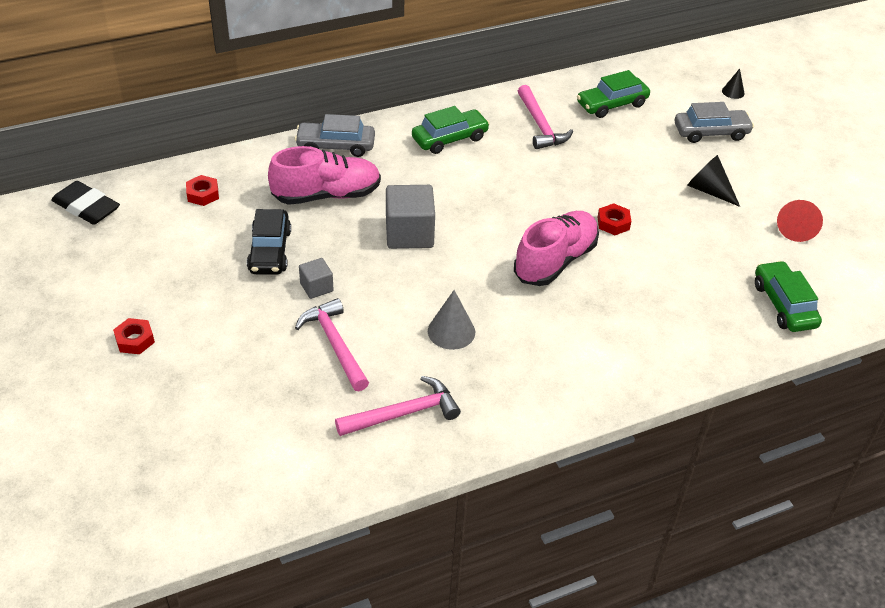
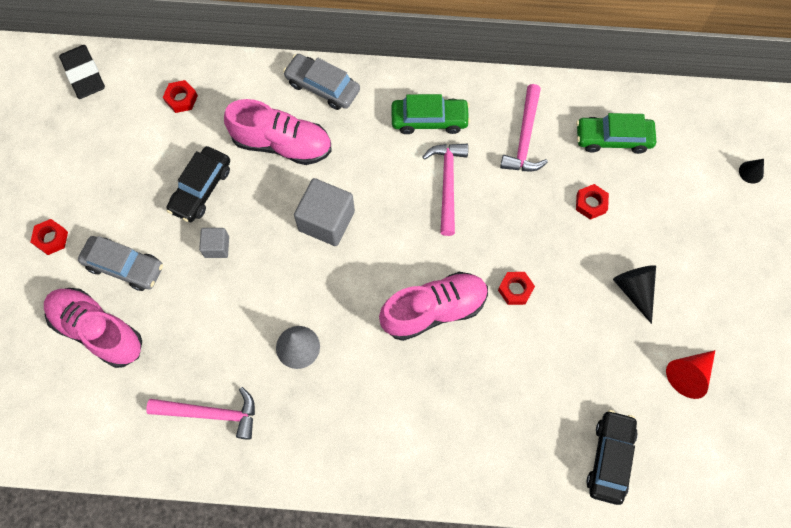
camera: 30 degrees right, 25 degrees up
(237, 394) = (98, 330): none -> pink shoe
(335, 344) = (198, 316): pink hammer -> pink hammer (447, 184)
(628, 149) = (591, 203): none -> red nut
(711, 132) = (689, 217): grey car -> grey car (124, 266)
(784, 305) = (610, 458): green car -> black car

